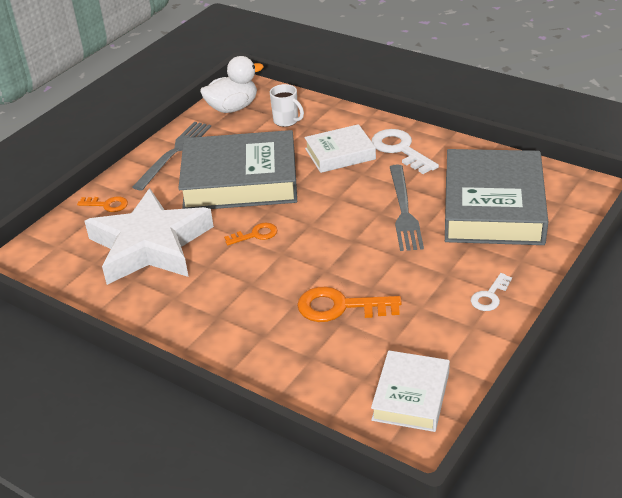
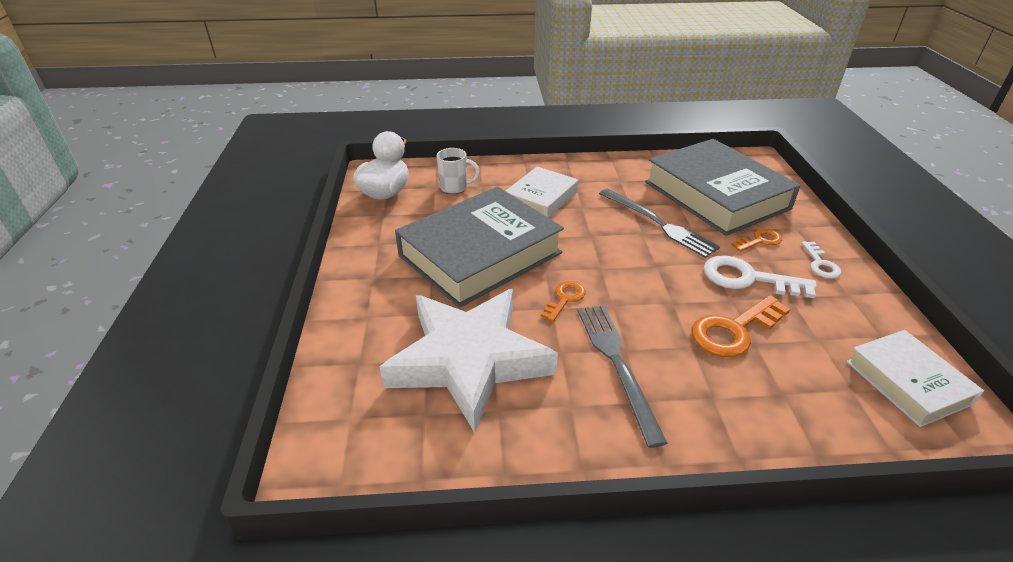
camera: 40 degrees left, 0 degrees up
(107, 205) = (360, 338): orange key -> orange key (760, 240)
(174, 153) = (375, 254): grey fork -> grey fork (616, 364)
(400, 149) = (585, 178): white key -> white key (747, 278)

